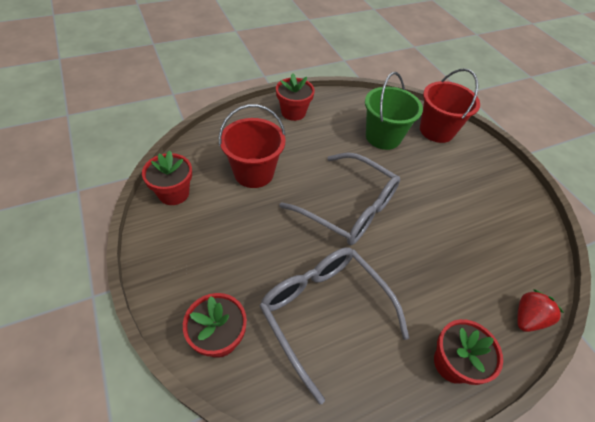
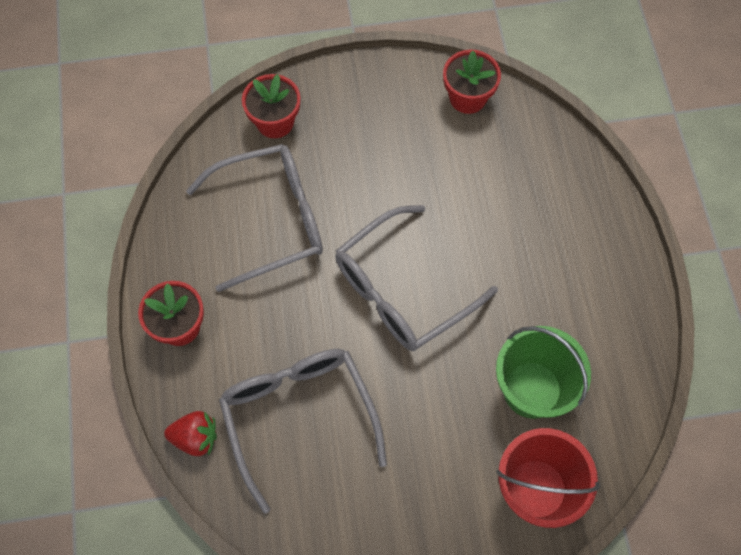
camera: 110 degrees right, 15 degrees up
(254, 173) = (486, 189): red bucket -> none
(293, 112) = (608, 268): red flower pot -> none
(469, 251) = (299, 417): none -> grey glasses
(527, 318) = (195, 438): red strawberry -> red strawberry turned 60 degrees counterclockwise

